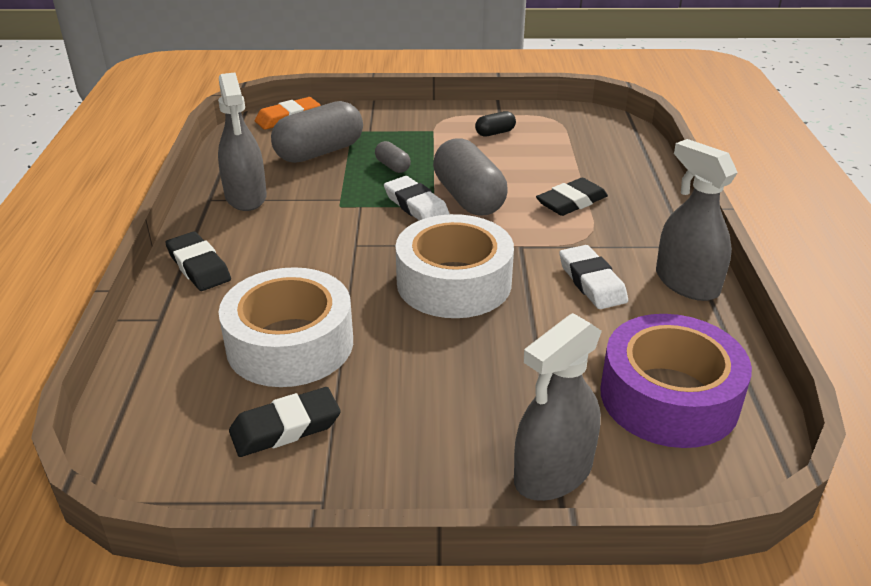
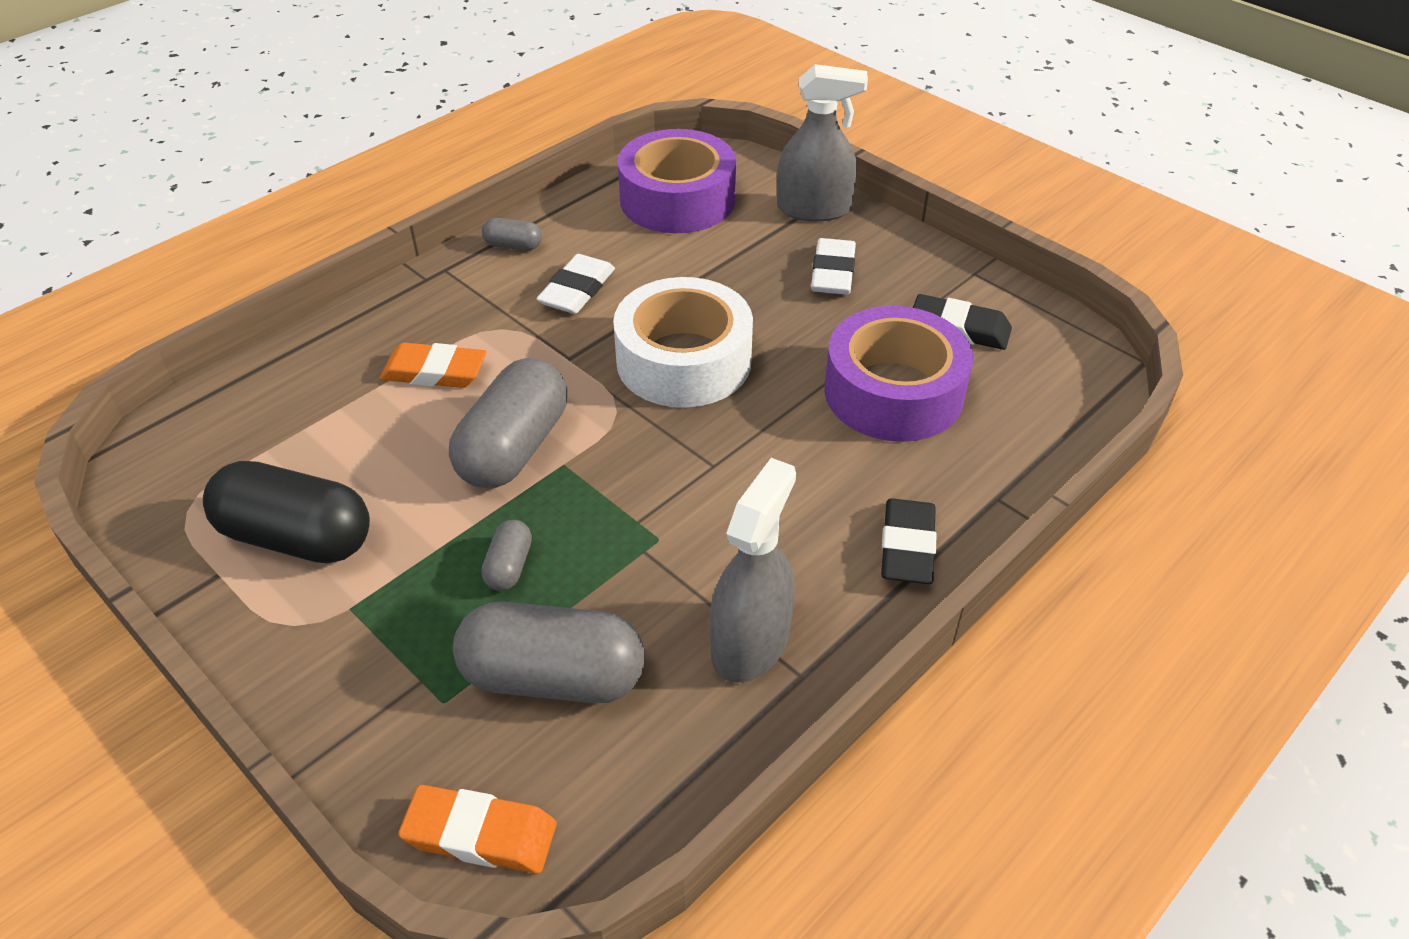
camera: 135 degrees left, 10 degrees up
(290, 344) = (893, 392): white tape -> purple tape
(416, 206) = (581, 476): white eraser -> white eraser (832, 273)
(495, 133) = (297, 537): black capsule -> black capsule, size x2.15
(571, 202) = (434, 372): black eraser -> orange eraser
(686, 283) = (513, 246): grey spray bottle -> grey capsule

